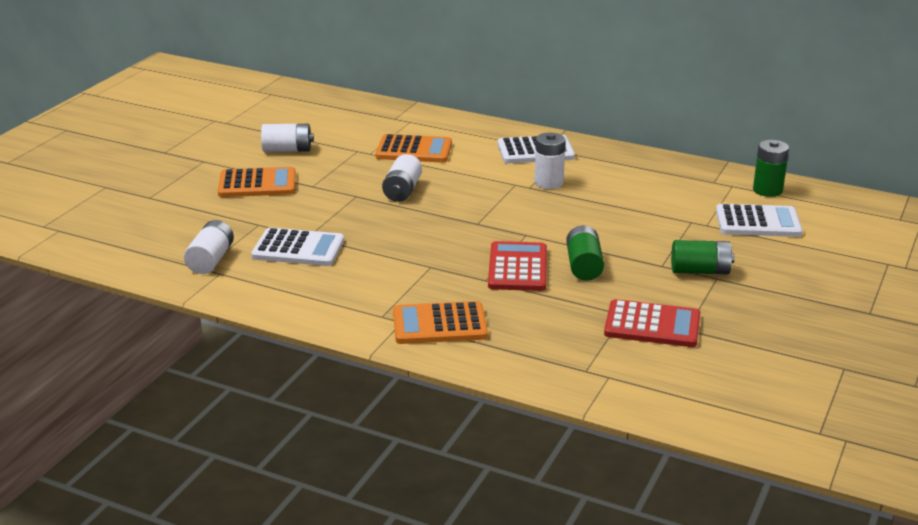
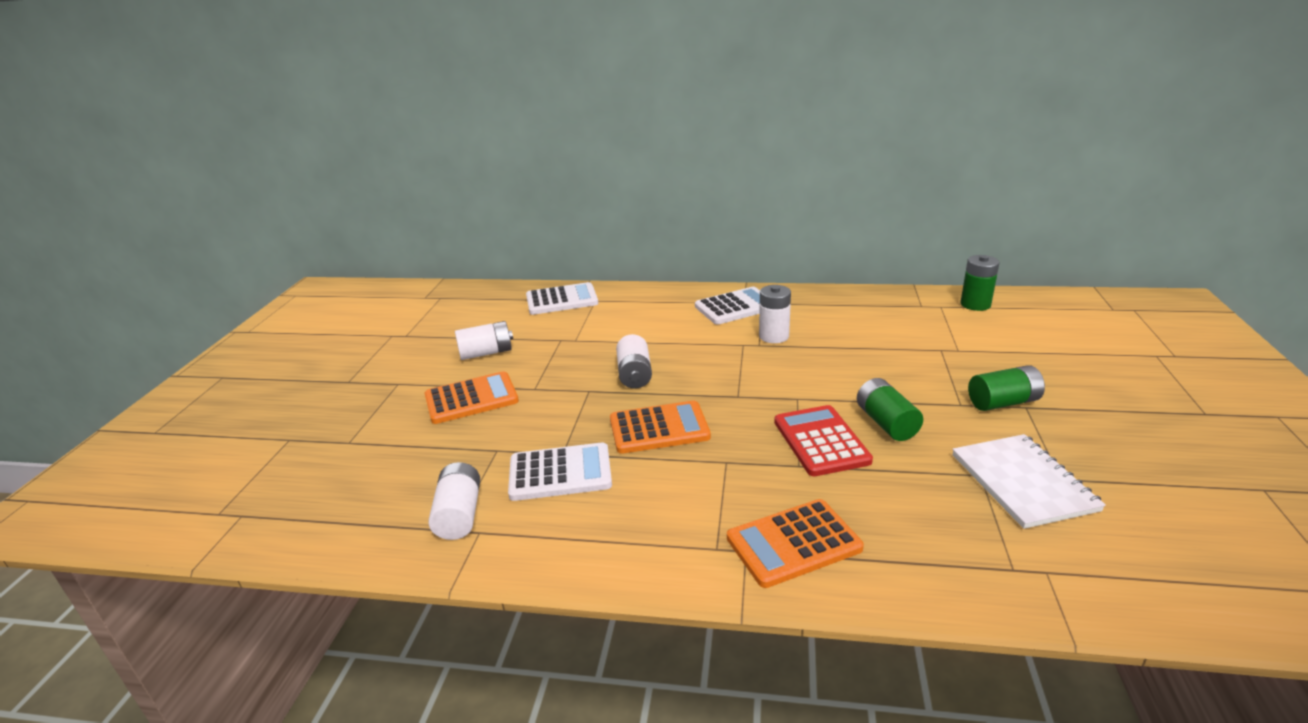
camera: 15 degrees left, 0 degrees up
(414, 150) = (618, 328): orange calculator -> orange calculator (659, 428)
(652, 325) = (1022, 482): red calculator -> white notebook
(758, 222) = (1000, 337): white calculator -> white calculator (562, 300)

